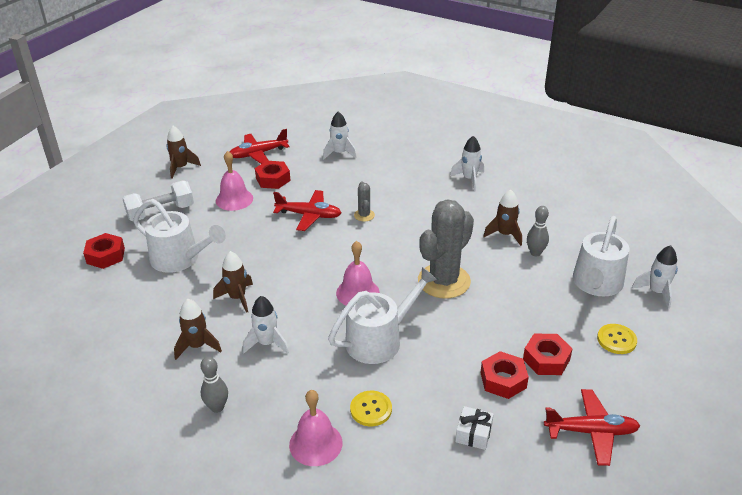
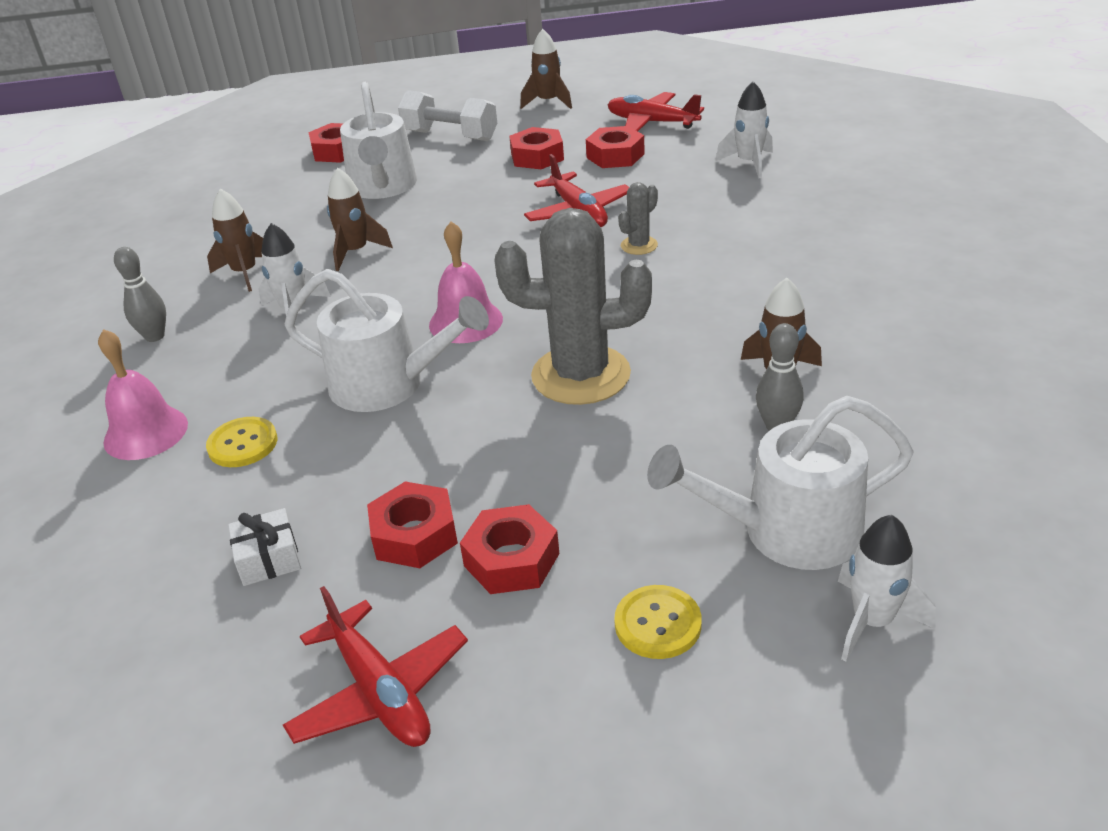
camera: 55 degrees right, 0 degrees up
(234, 199) = (537, 157): pink bell -> red nut
(469, 179) = (872, 278): white rocket -> none

